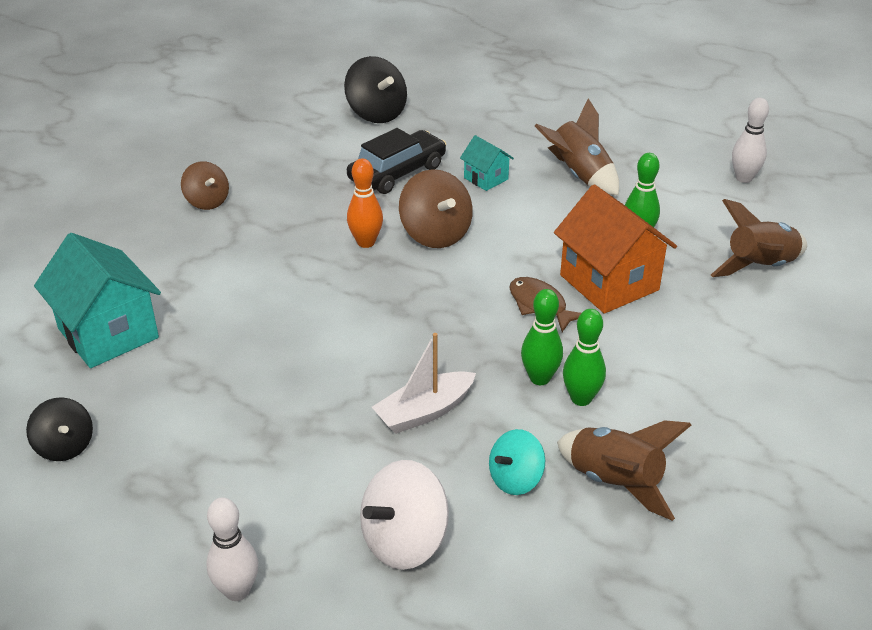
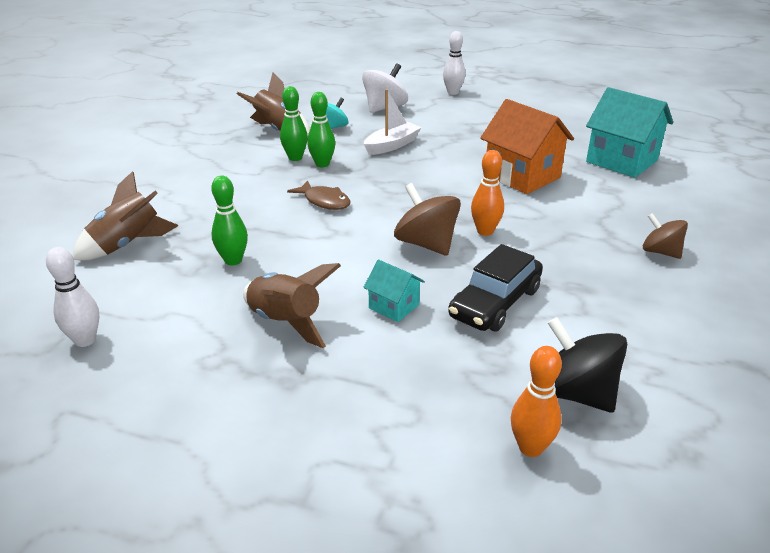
camera: 170 degrees right, 5 degrees down
(65, 446) = (581, 120): black spinning top -> none
(424, 93) = (530, 447): none -> orange bowling pin
(609, 282) = (267, 221): orange house -> orange house (522, 176)

